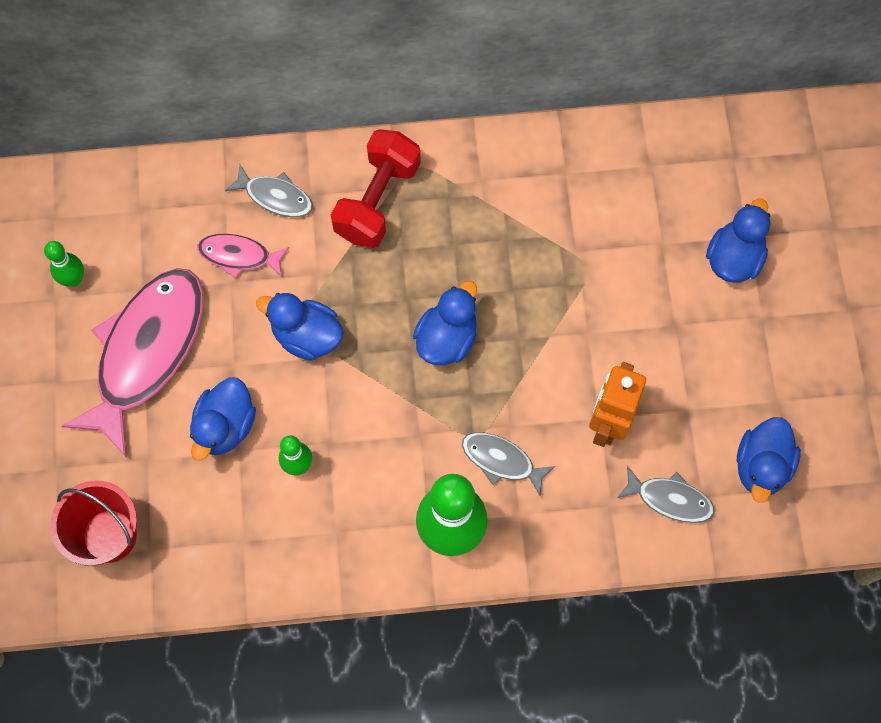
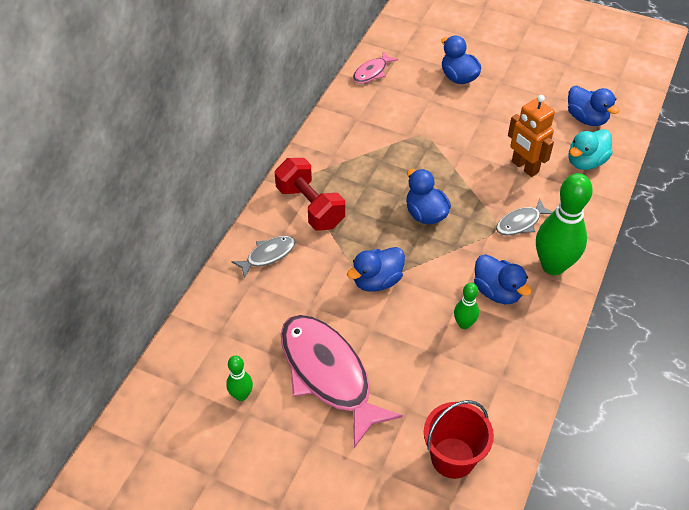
camera: 60 degrees left, 20 degrees down
(225, 426) = (412, 352): blue duck -> blue duck (497, 292)
(239, 256) = (295, 292): pink fish -> pink fish (372, 72)
(669, 499) = (585, 162): grey fish -> turquoise duck

